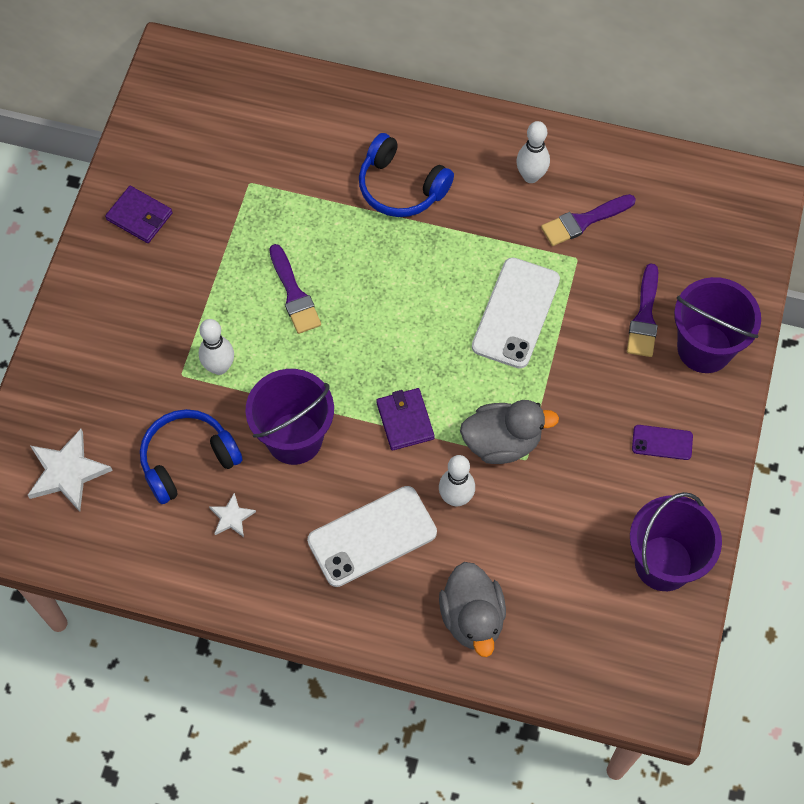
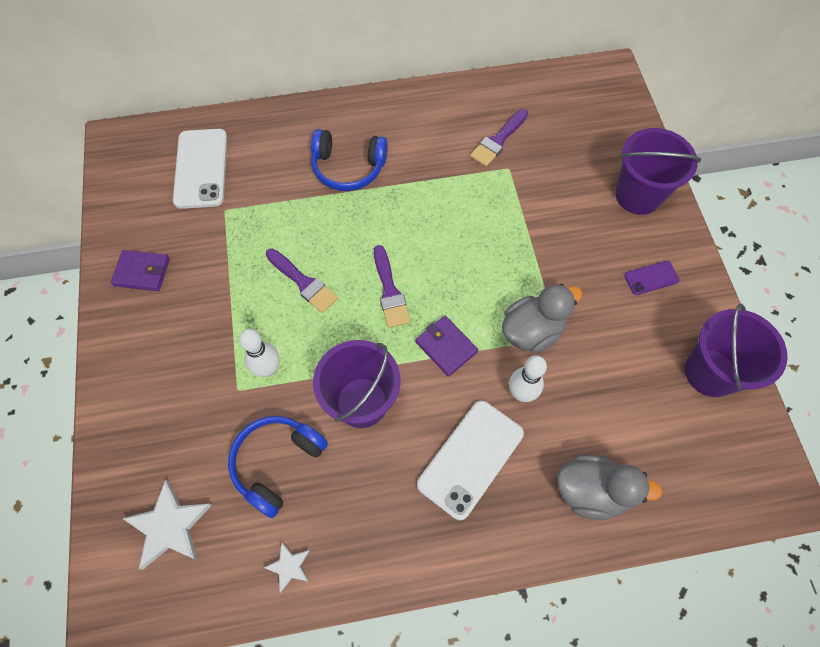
camera: 25 degrees left, 0 degrees up
(231, 517) = (340, 498): white star -> white star (289, 566)
(472, 617) = (591, 491): grey duck -> grey duck turned 45 degrees counterclockwise
(516, 313) = (486, 226): white phone -> white phone (201, 168)
(531, 176) = (442, 124): white bowling pin -> none
(644, 317) = (582, 190): purple brush -> purple brush (390, 291)

